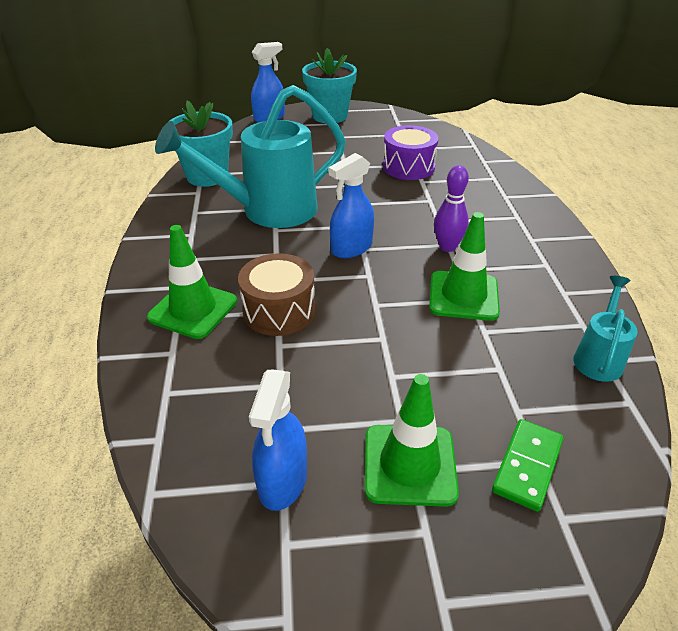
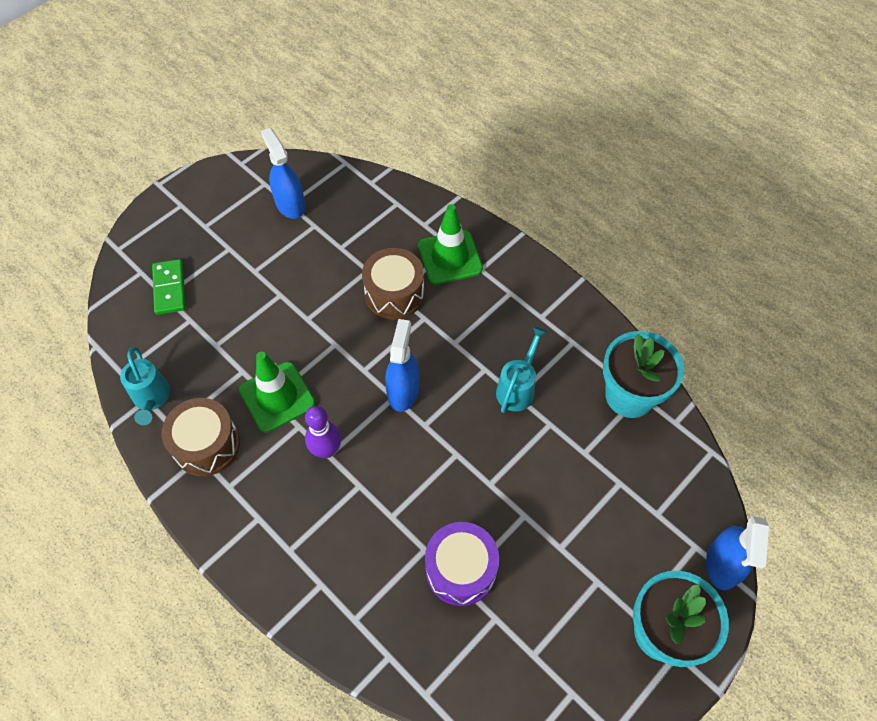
camera: 140 degrees right, 20 degrees up
(268, 210) = (517, 388): turquoise watering can -> turquoise watering can, size x0.48
(409, 464) = (233, 250): green traffic cone -> none
(553, 296) = (206, 445): none -> brown drum

